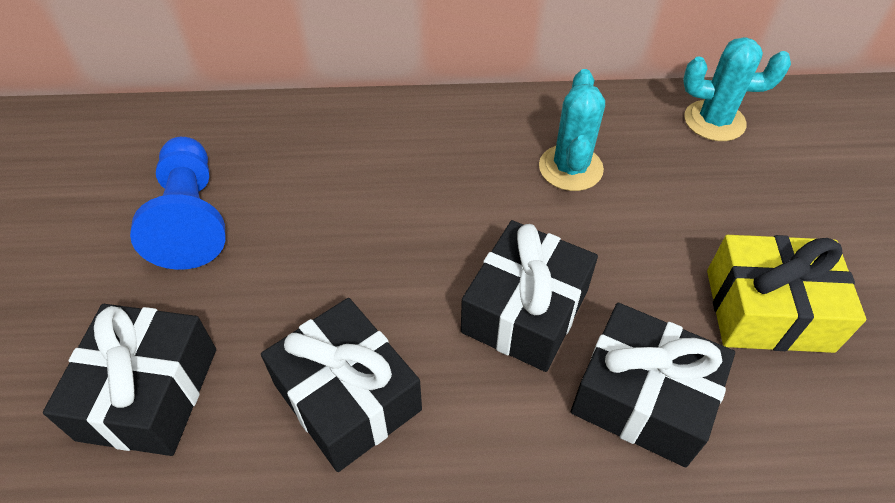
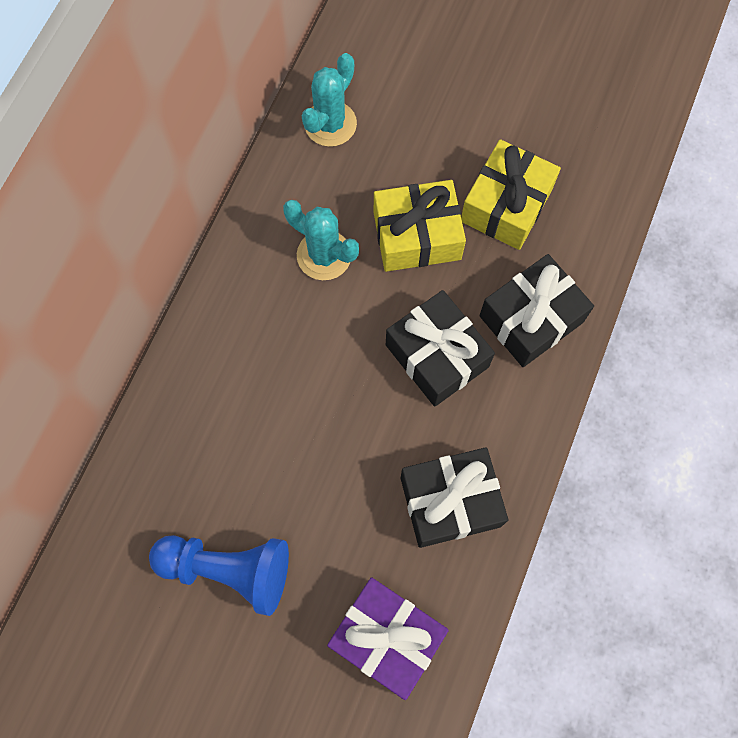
camera: 65 degrees left, 20 degrees up
(149, 393) = (387, 638): black gift -> purple gift
(655, 236) = (417, 236): none -> yellow gift

